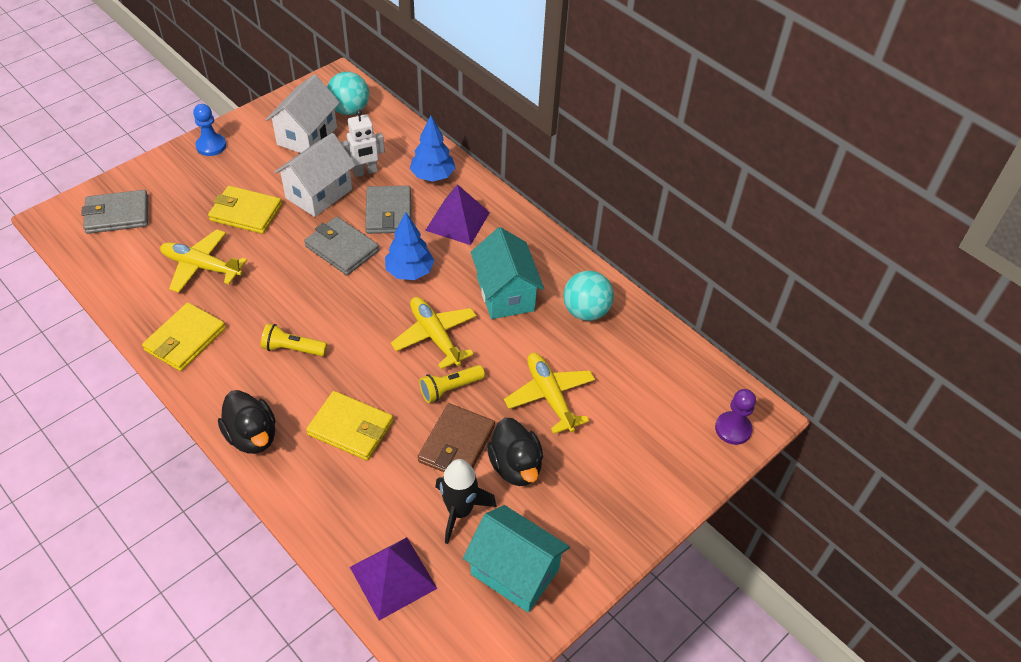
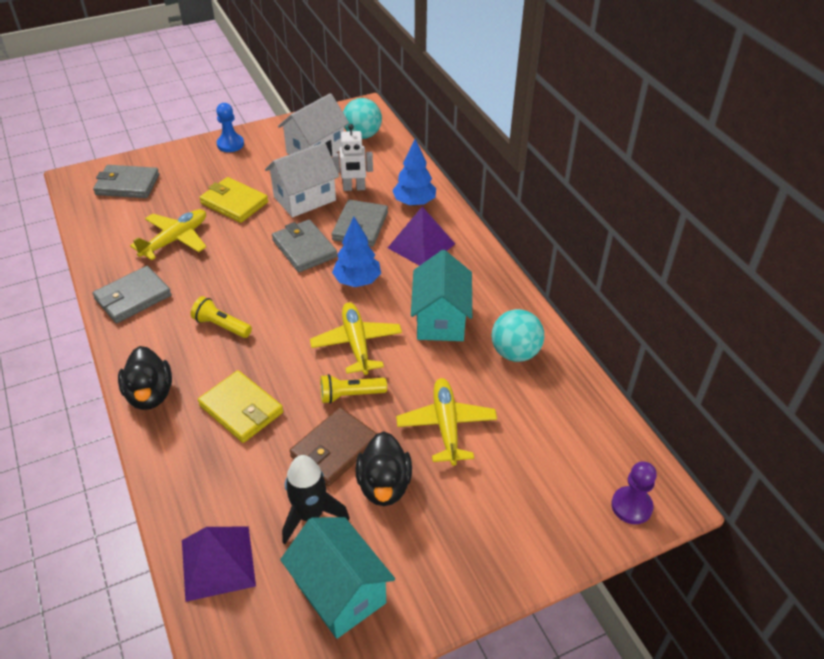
camera: 20 degrees right, 5 degrees down
(185, 339) = (133, 297): yellow wallet -> grey wallet
(201, 266) = (175, 239): yellow plane -> yellow plane turned 90 degrees clockwise

